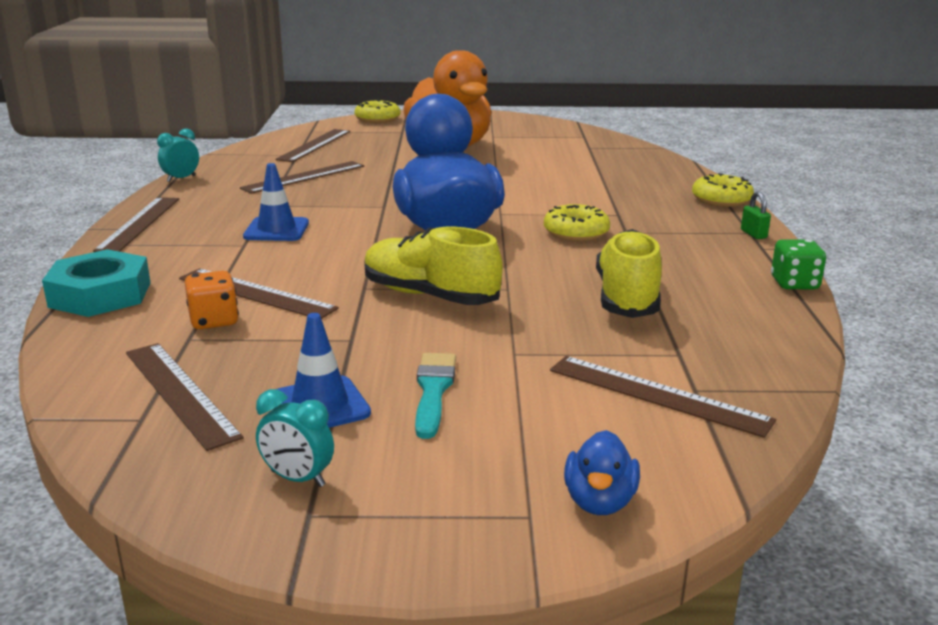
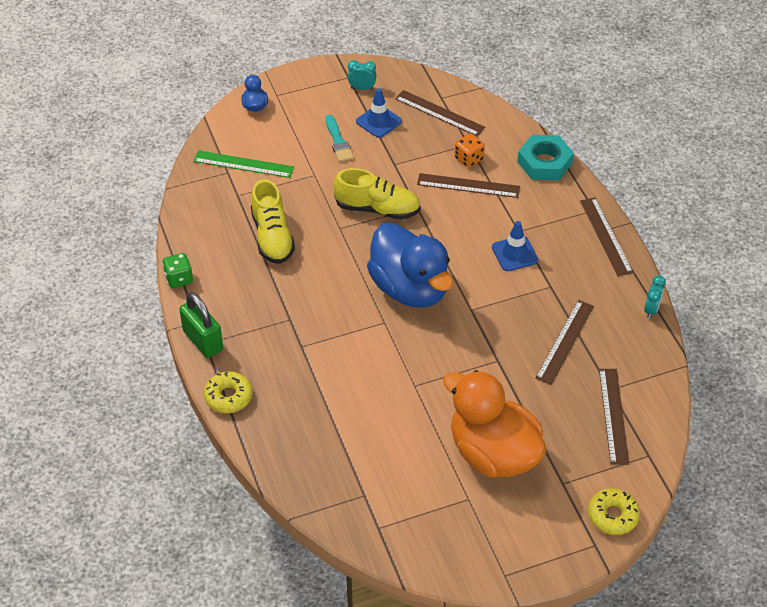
camera: 160 degrees right, 25 degrees up
(576, 233) = (322, 307): yellow donut -> none
(657, 395) = (243, 164): brown ruler -> green ruler
(753, 234) = (203, 341): green padlock -> green padlock, size x2.18

